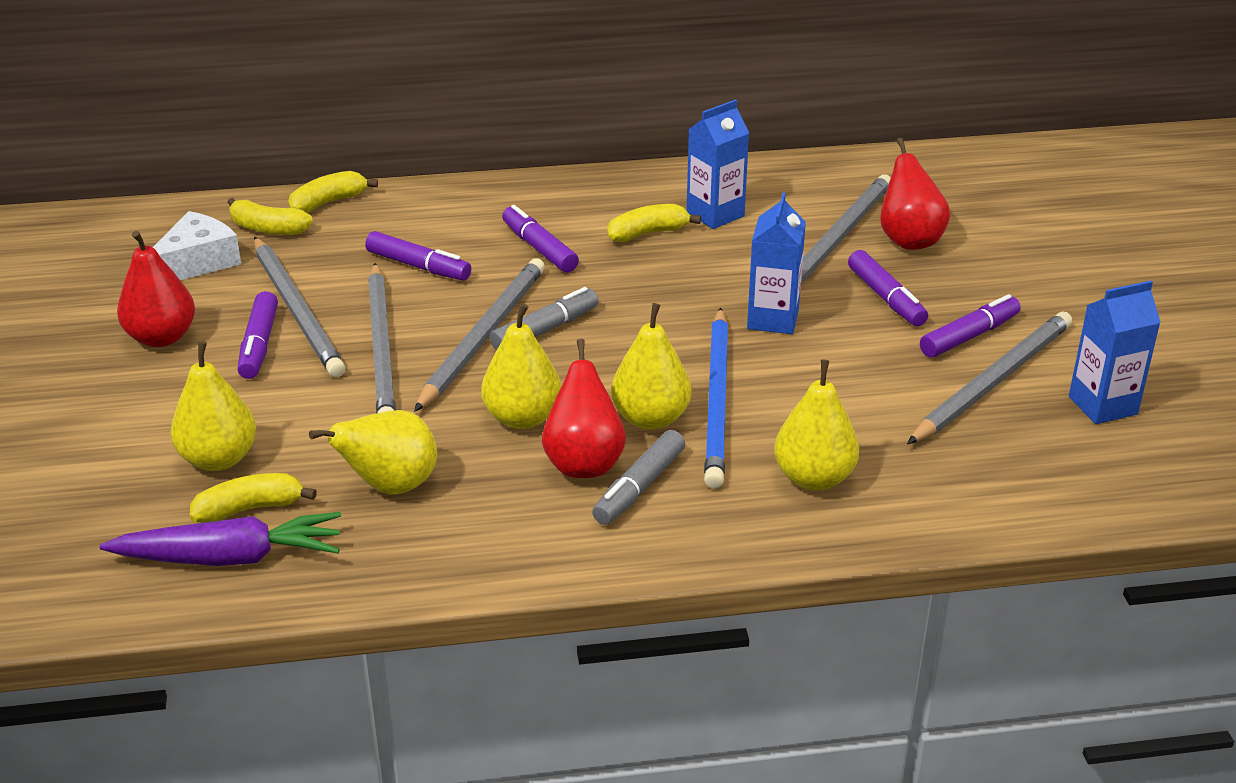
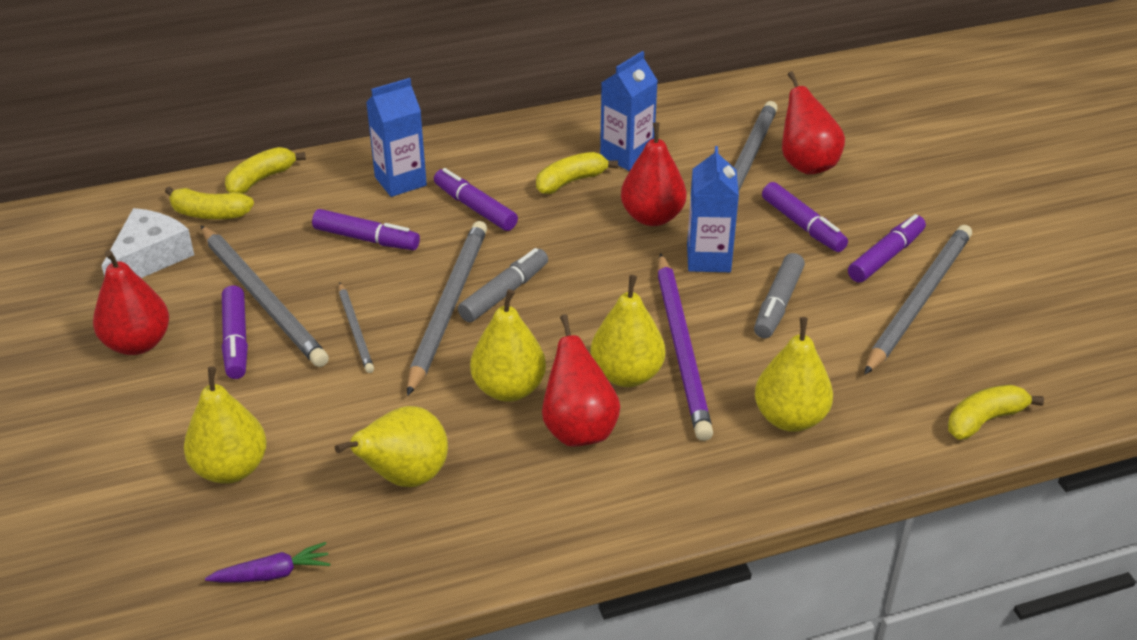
camera: 10 degrees left, 5 degrees up
(231, 557) = (272, 574): purple carrot -> purple carrot, size x0.54
(250, 508) = (276, 518): yellow banana -> yellow banana (984, 420)
(381, 348) = (355, 330): grey pencil -> grey pencil, size x0.52
(639, 488) = (636, 448): grey marker -> grey marker (778, 304)
(717, 401) = (682, 349): blue pencil -> purple pencil
(724, 274) = (652, 217): none -> red pear
(1102, 405) = (1019, 313): blue carton -> blue carton (400, 181)

